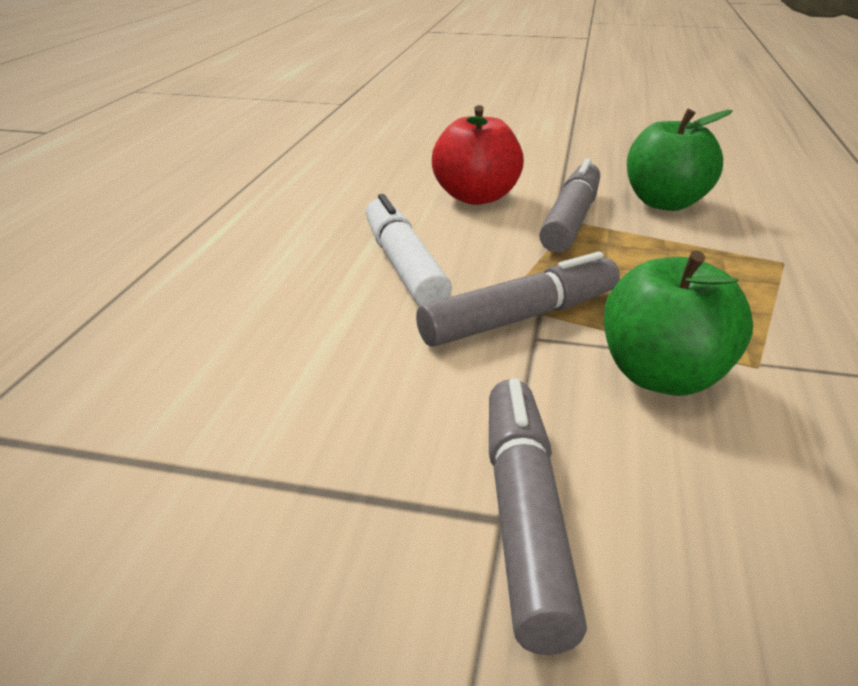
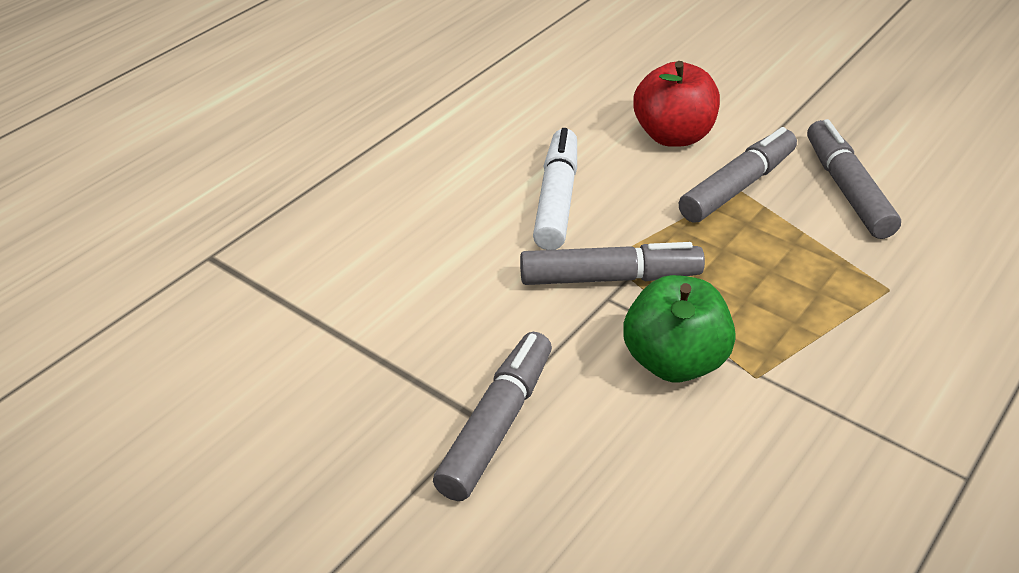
camera: 25 degrees right, 10 degrees up
(665, 203) = (847, 190): green apple -> grey marker

